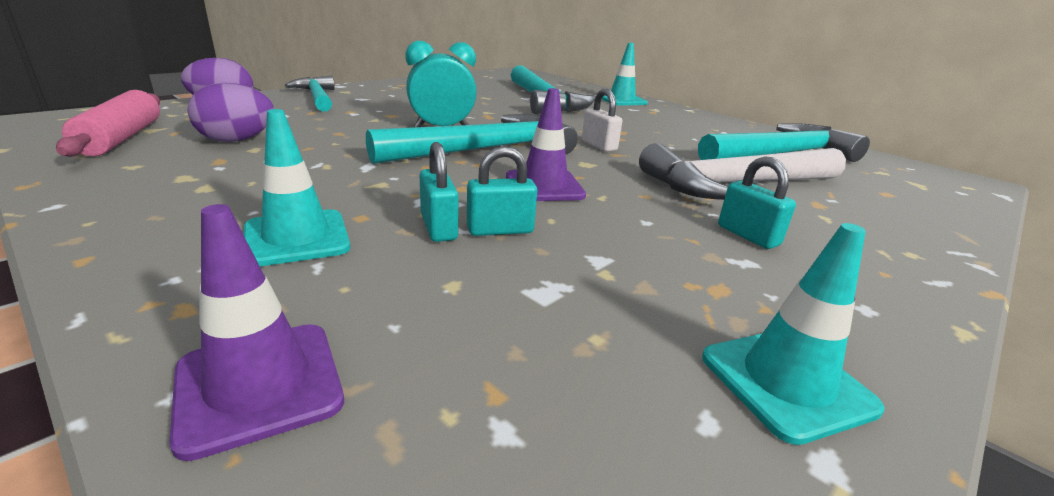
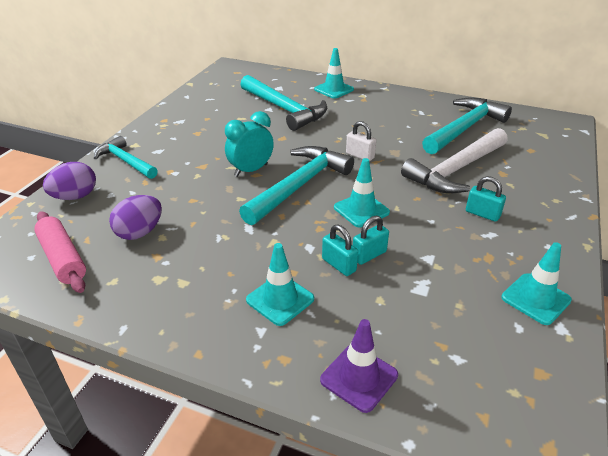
camera: 20 degrees left, 10 degrees up
(544, 186) = (361, 210): purple traffic cone -> turquoise traffic cone

